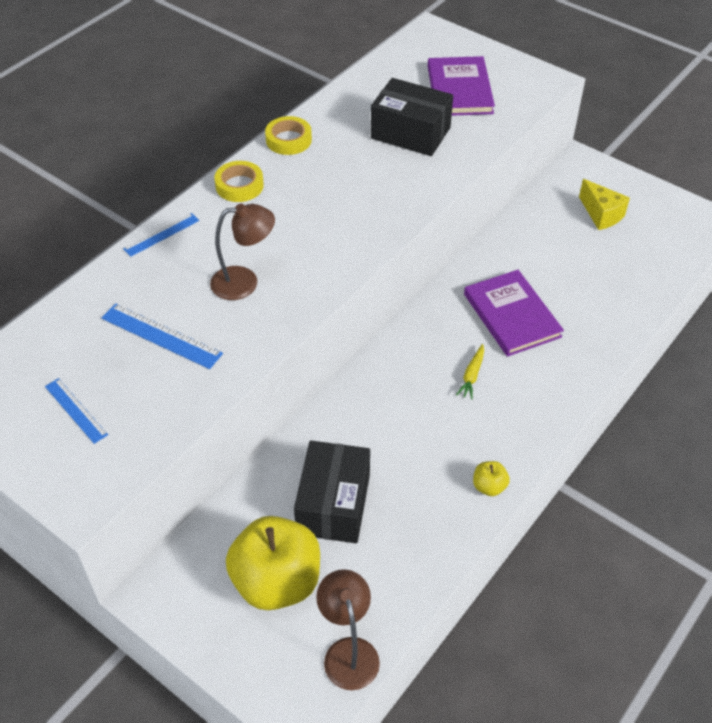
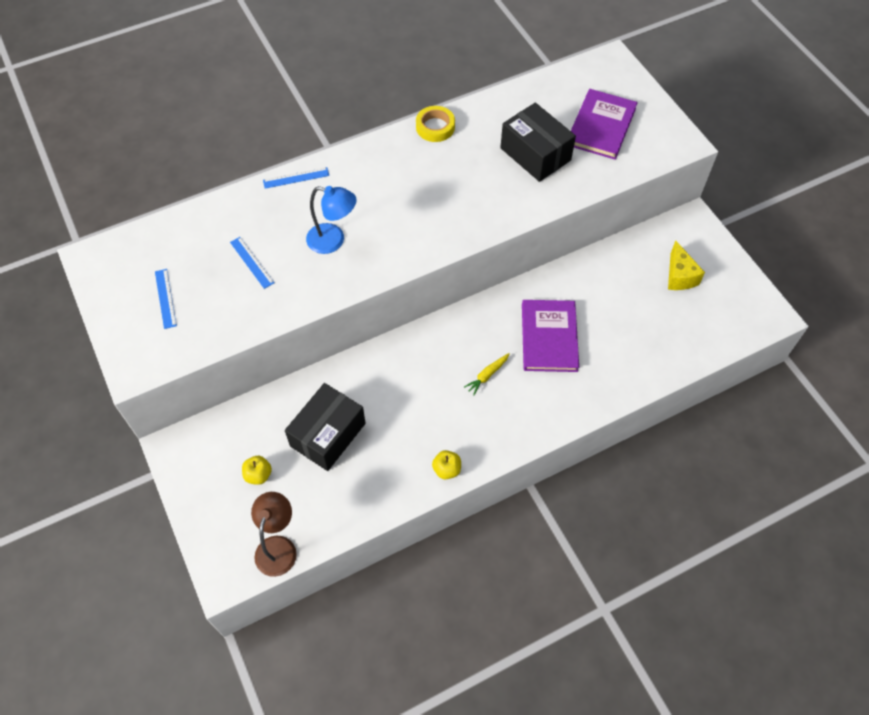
camera: 25 degrees right, 10 degrees up
(161, 335) = (252, 262): blue ruler -> blue ruler, size x0.66
(239, 186) = (375, 155): yellow tape -> none
(244, 282) = (333, 241): brown lamp -> blue lamp
(277, 582) = (258, 475): yellow apple -> yellow apple, size x0.42

